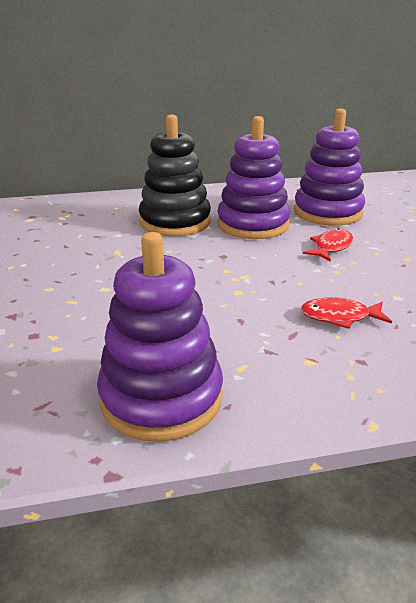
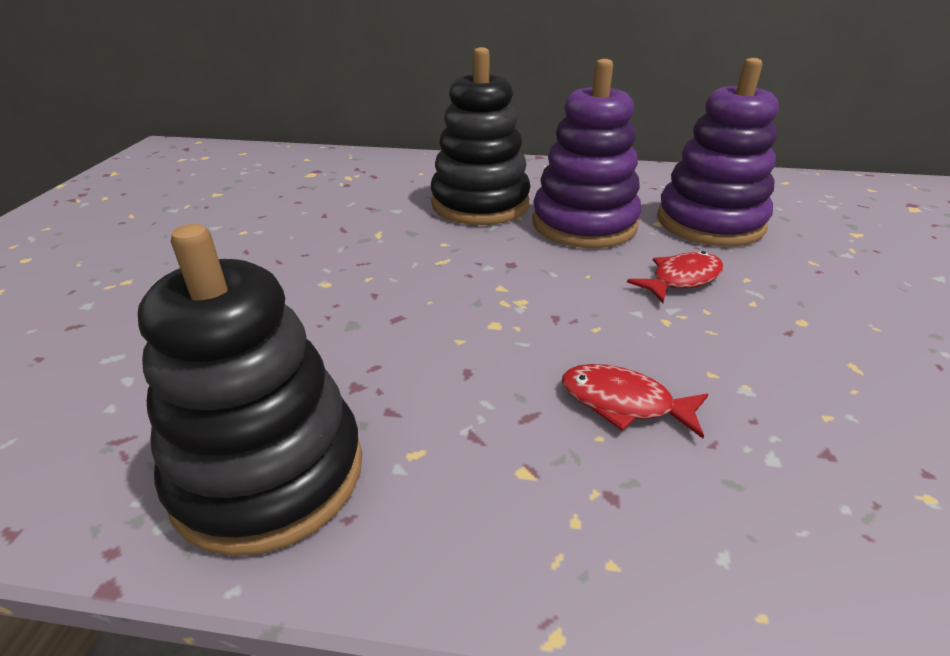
camera: 20 degrees right, 5 degrees up
(161, 397) = (269, 473): purple stacking toy -> black stacking toy

